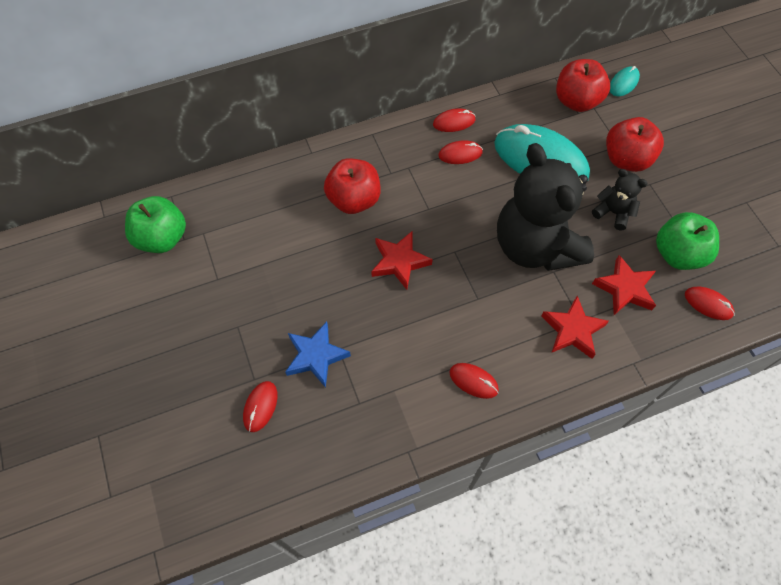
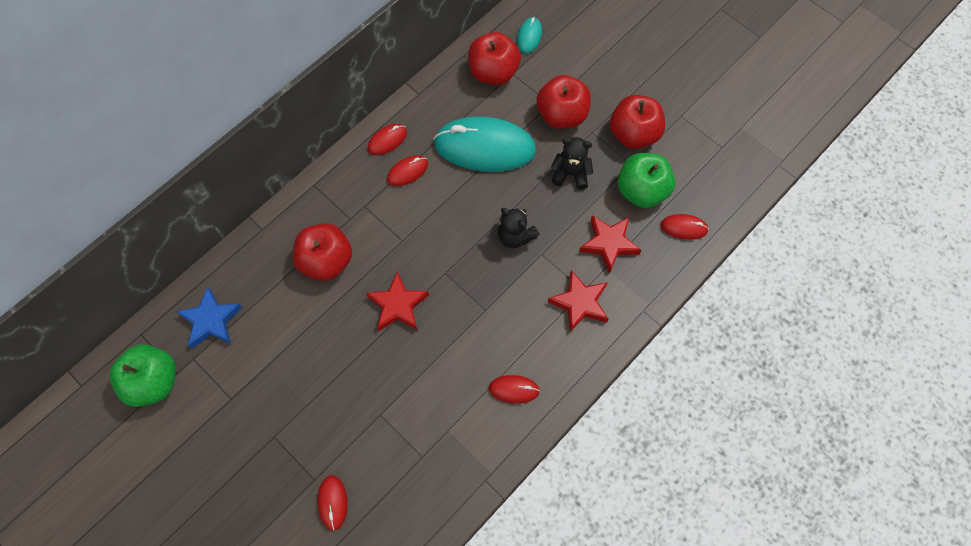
camera: 25 degrees left, 5 degrees up
(316, 356) = (362, 431): blue star -> blue star (211, 320)
(535, 246) = (515, 236): black teddy bear -> black teddy bear, size x0.43
(691, 201) = (633, 134): none -> red apple

